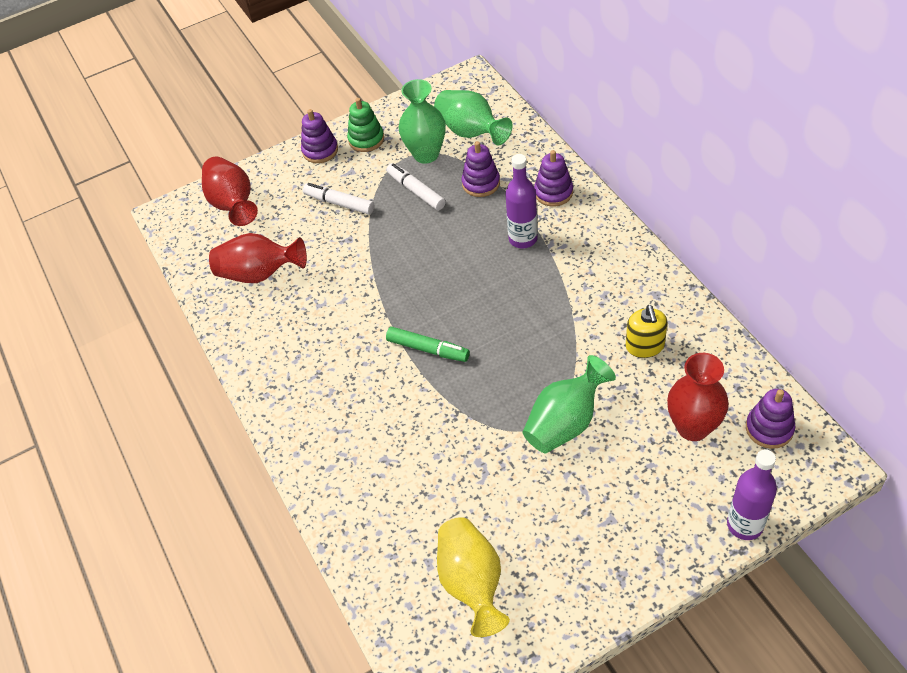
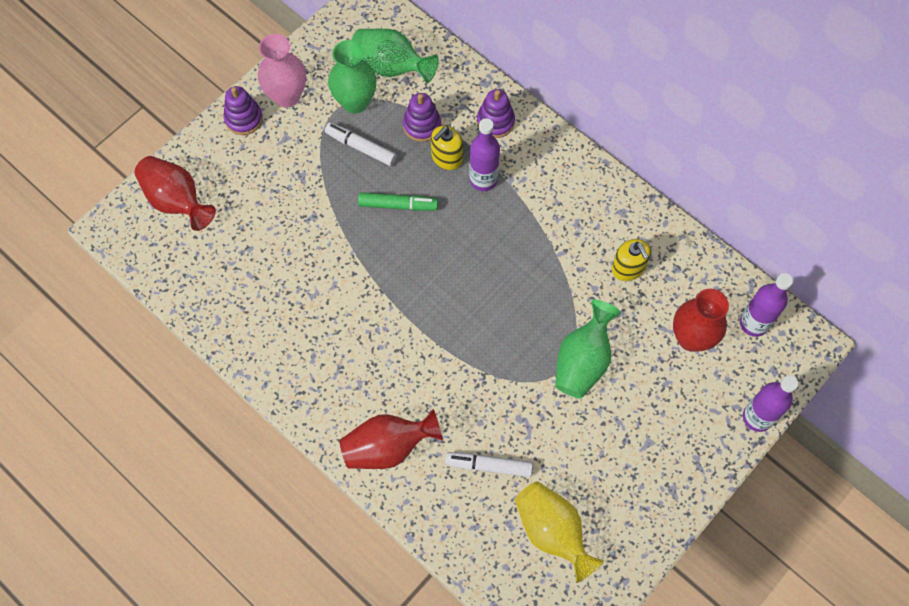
camera: 25 degrees left, 15 degrees up
(260, 273) = (238, 275): red vase -> red vase (388, 447)
(339, 203) = (288, 177): white marker -> white marker (488, 466)
(366, 139) = (287, 96): green stacking toy -> pink vase
(428, 349) = (435, 318): green marker -> green marker (398, 205)
(494, 214) = (446, 157): none -> yellow soap dispenser
(769, 428) = (753, 323): purple stacking toy -> purple bottle

